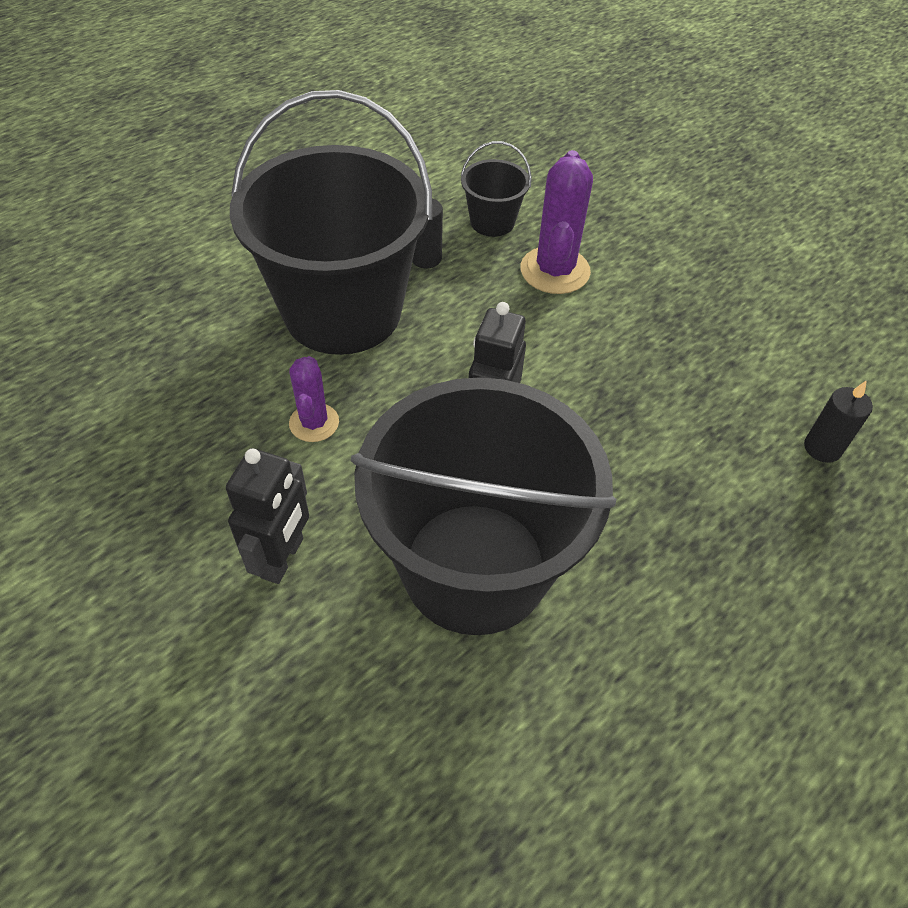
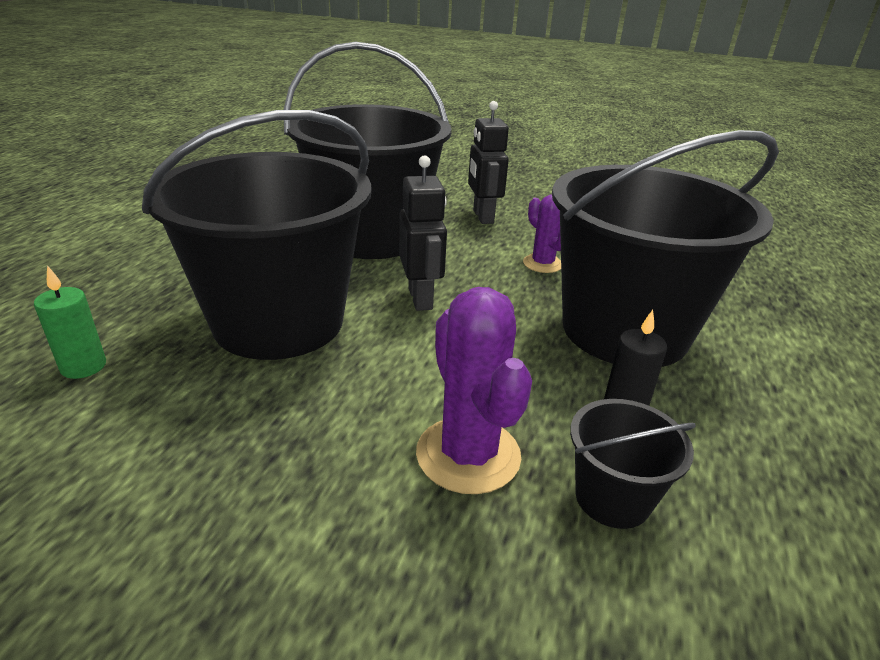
camera: 150 degrees right, 20 degrees down
(644, 441) = (279, 322): none -> black bucket
(822, 448) = (83, 366): black candle -> green candle

